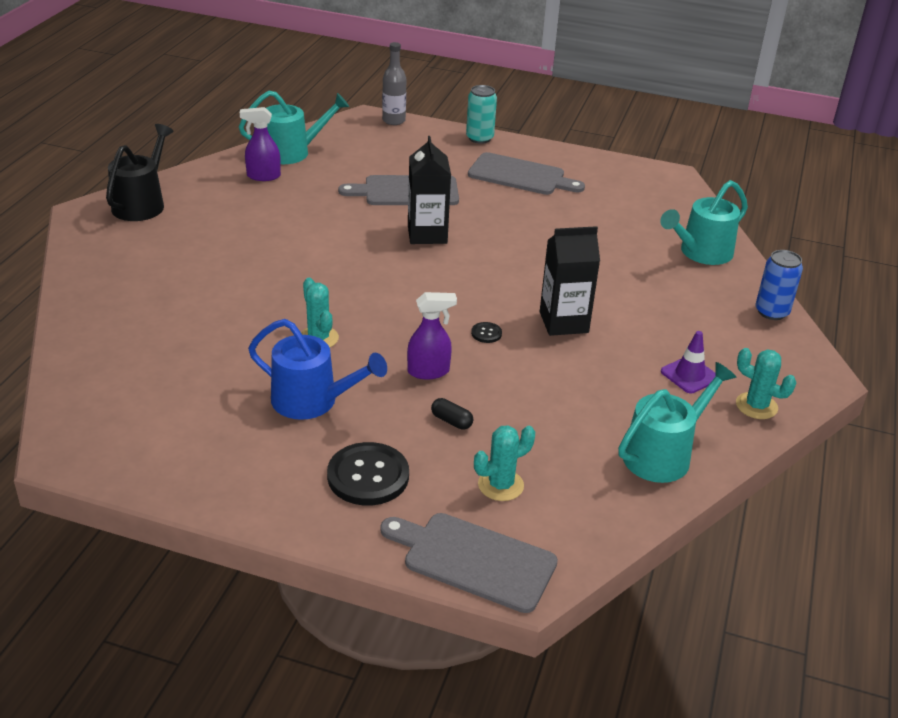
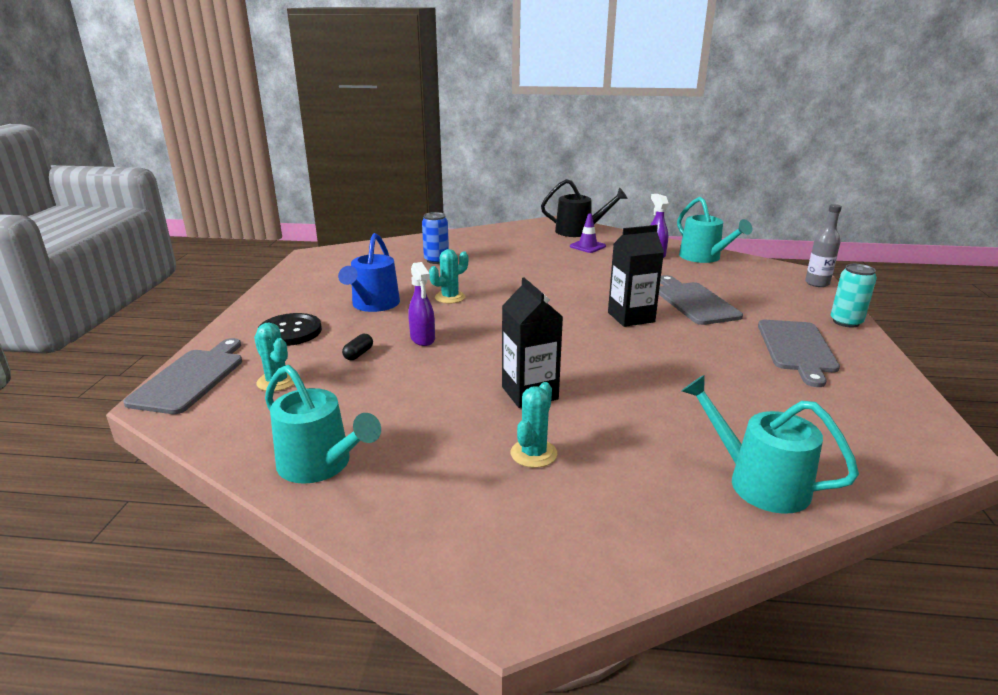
camera: 80 degrees right, 10 degrees down
(486, 333) = (489, 357): black button -> none
(689, 375) = (468, 479): purple traffic cone -> purple traffic cone (587, 246)
(756, 406) = (421, 536): turquoise cactus -> turquoise cactus (533, 453)
(771, 312) = (655, 554): blue can -> blue can (436, 260)

